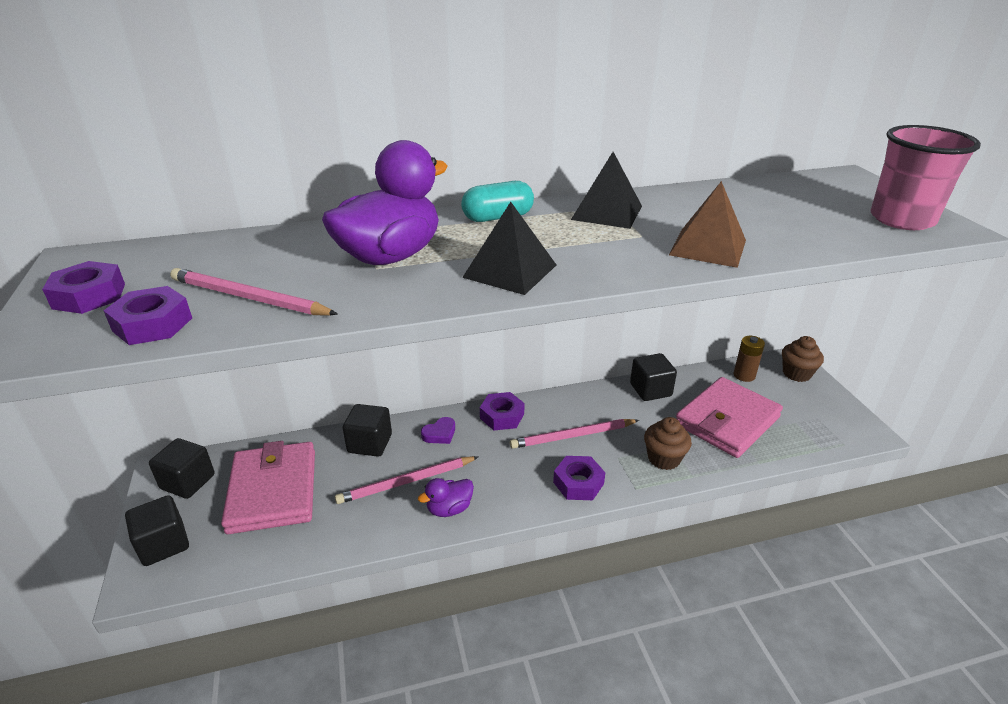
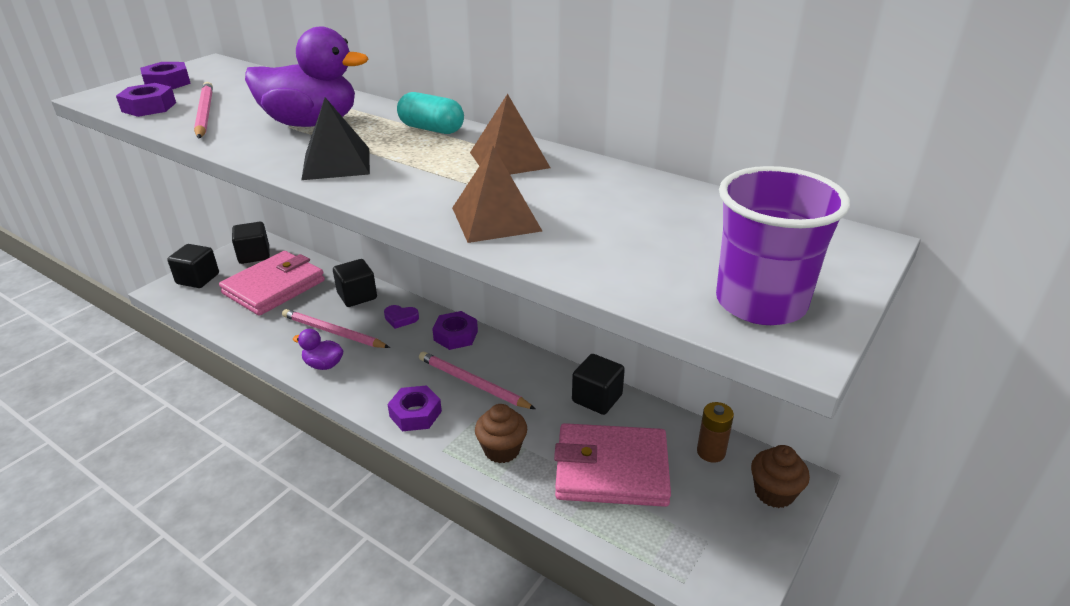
camera: 50 degrees right, 0 degrees up
(607, 212) = (509, 160): black pyramid -> brown pyramid
(902, 219) = (760, 303): pink cup -> purple cup

